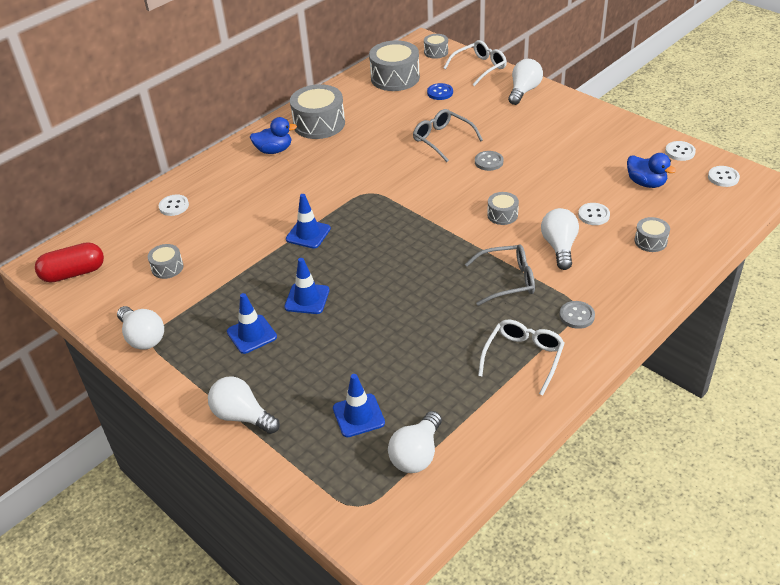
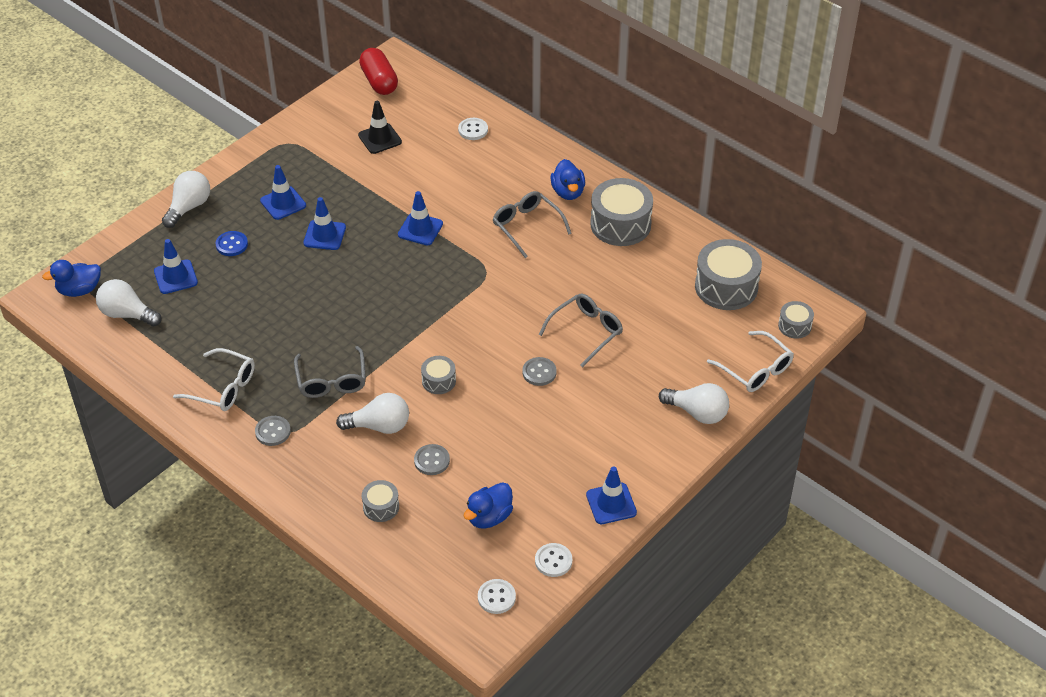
camera: 85 degrees right, 5 degrees up
(143, 337) = (290, 137): white light bulb -> none
(167, 268) = (380, 139): grey drum -> black traffic cone
(314, 171) = (527, 226): none -> grey glasses
(374, 509) = (79, 290): none -> blue duck
(440, 93) = (691, 330): blue button -> blue button (232, 244)
(593, 215) = (432, 460): white button -> grey button
(618, 127) = (611, 504): none -> blue traffic cone

